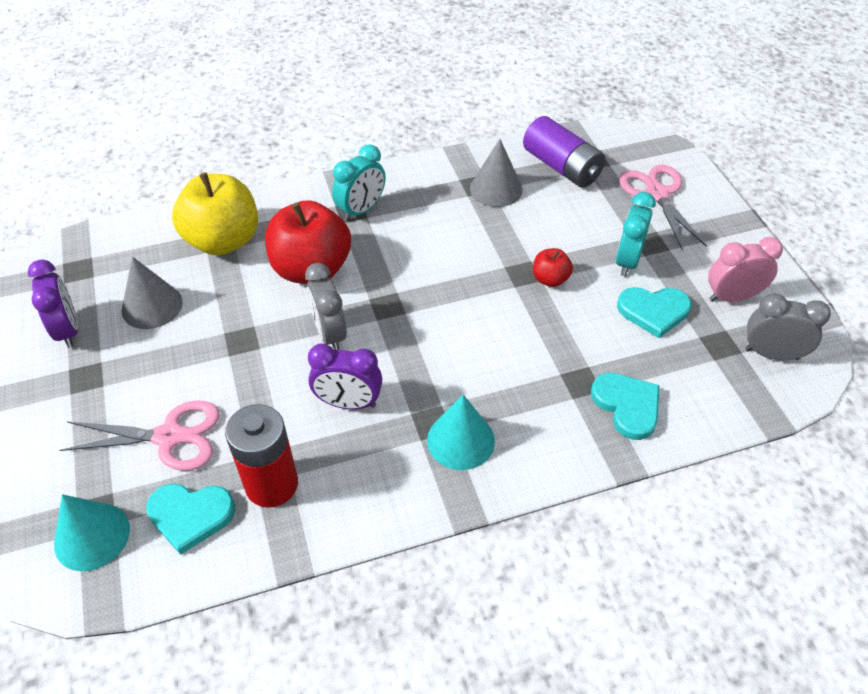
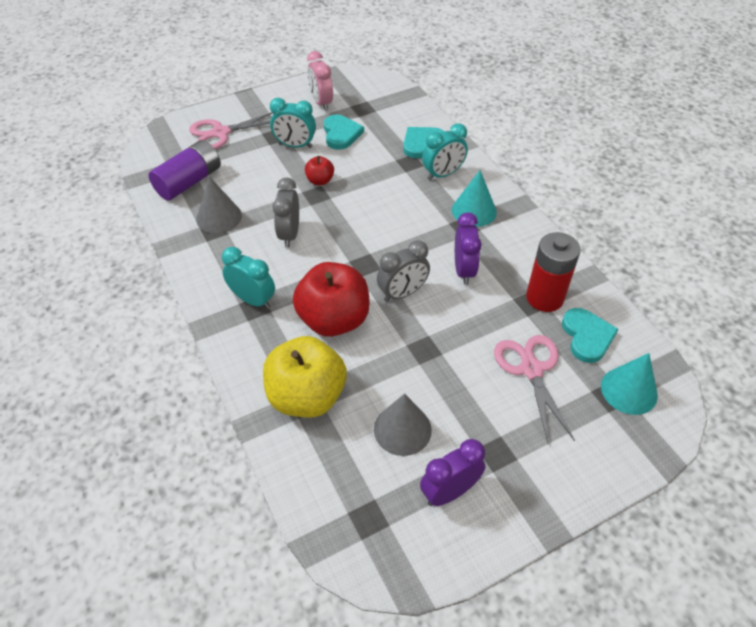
camera: 100 degrees left, 0 degrees up
(548, 418) = (443, 174): none -> turquoise clock
(771, 354) = (365, 90): grey clock -> grey clock (289, 234)

